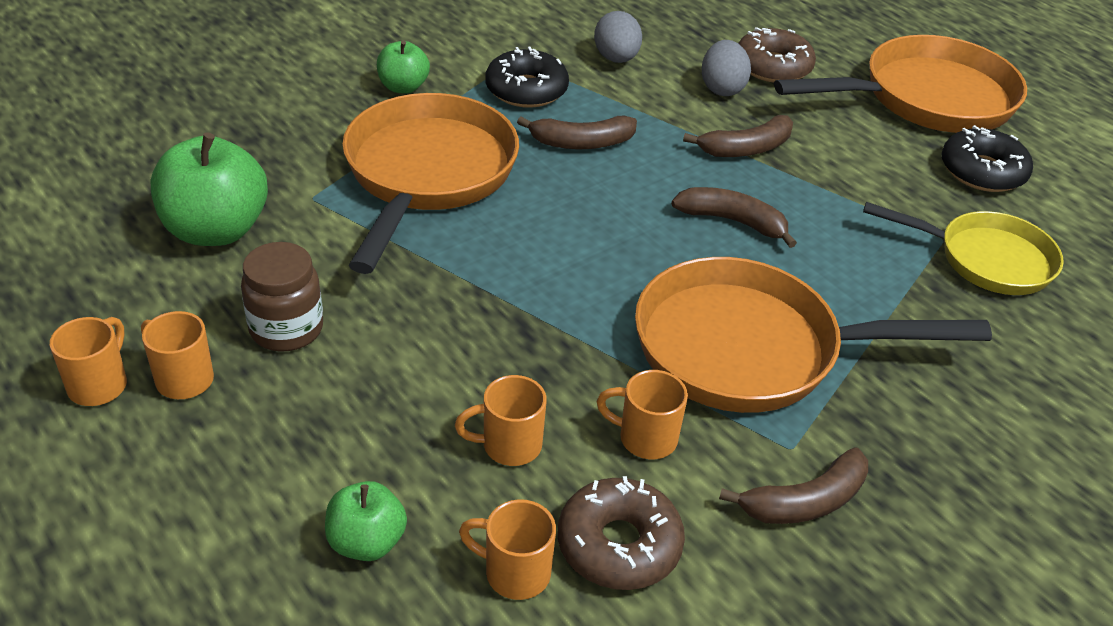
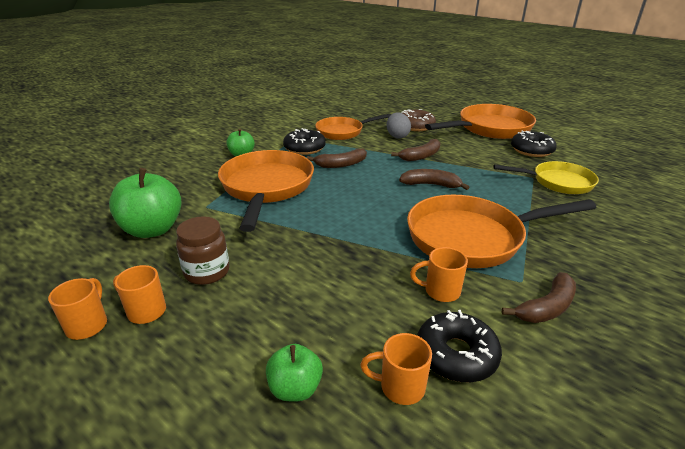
camera: 10 degrees left, 10 degrees down
(509, 445) = (364, 310): orange mug -> none
(616, 59) = (342, 132): grey egg -> orange pan
(619, 545) = (456, 354): brown donut -> black donut

